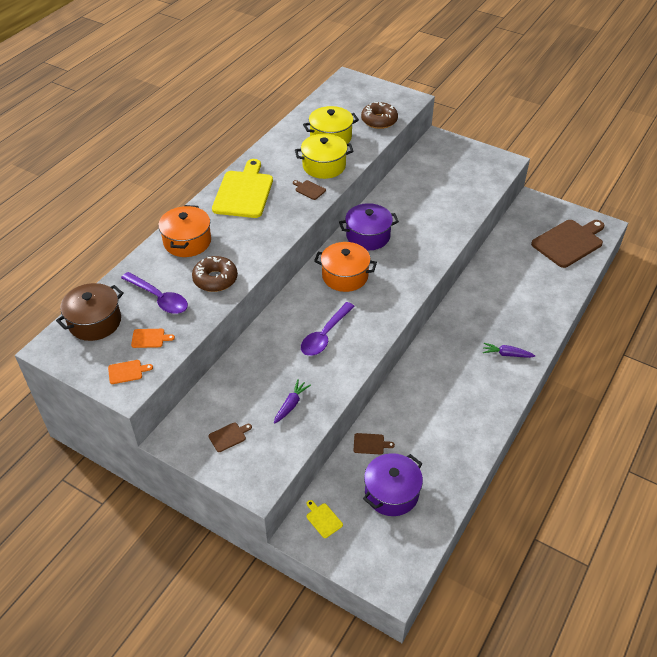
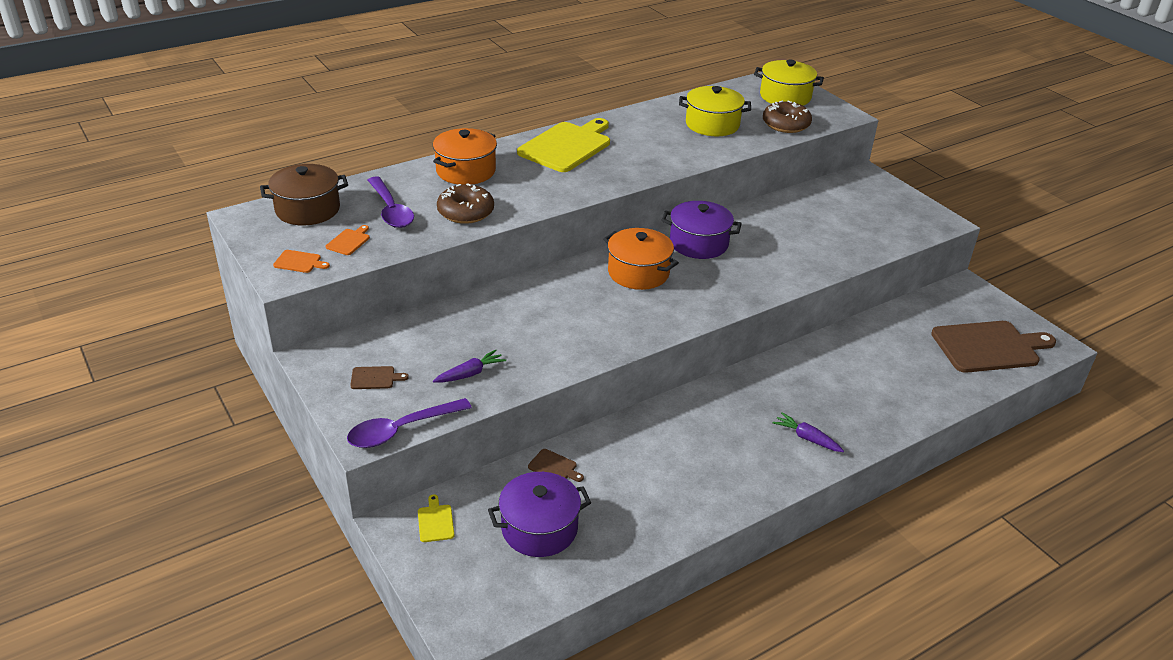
camera: 25 degrees right, 10 degrees down
(150, 338) = (349, 241): orange cutting board -> orange cutting board turned 90 degrees counterclockwise
(309, 189) = (644, 164): brown cutting board -> none
(324, 166) = (681, 148): yellow pot -> yellow pot (785, 96)
(325, 335) = (566, 321): purple spoon -> purple spoon (401, 430)

